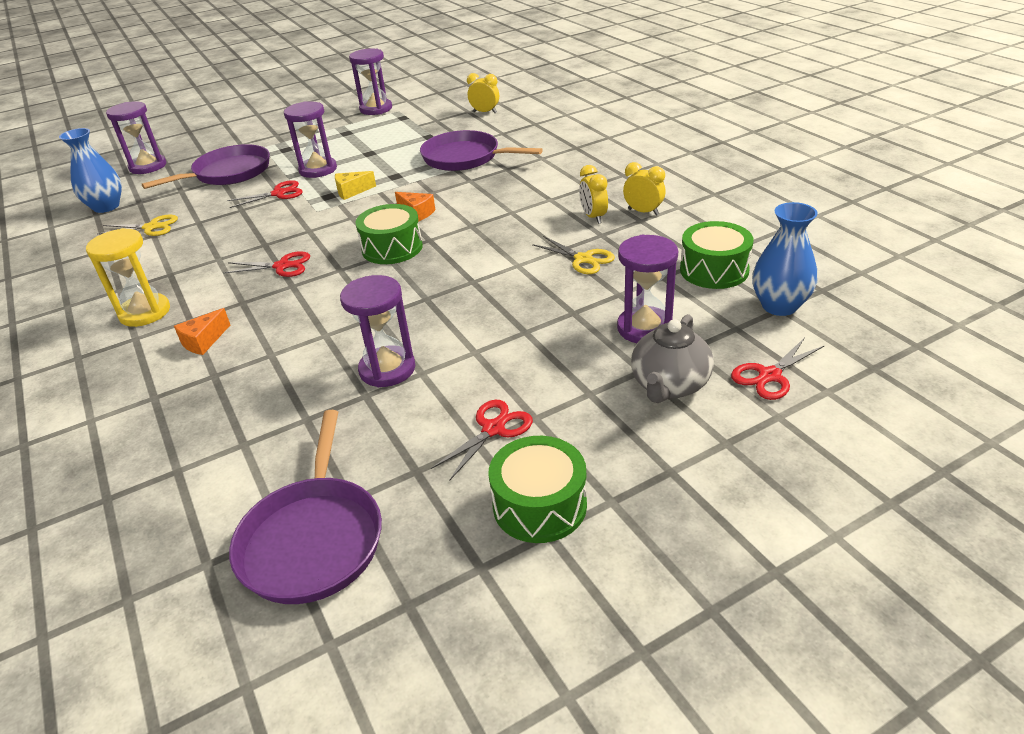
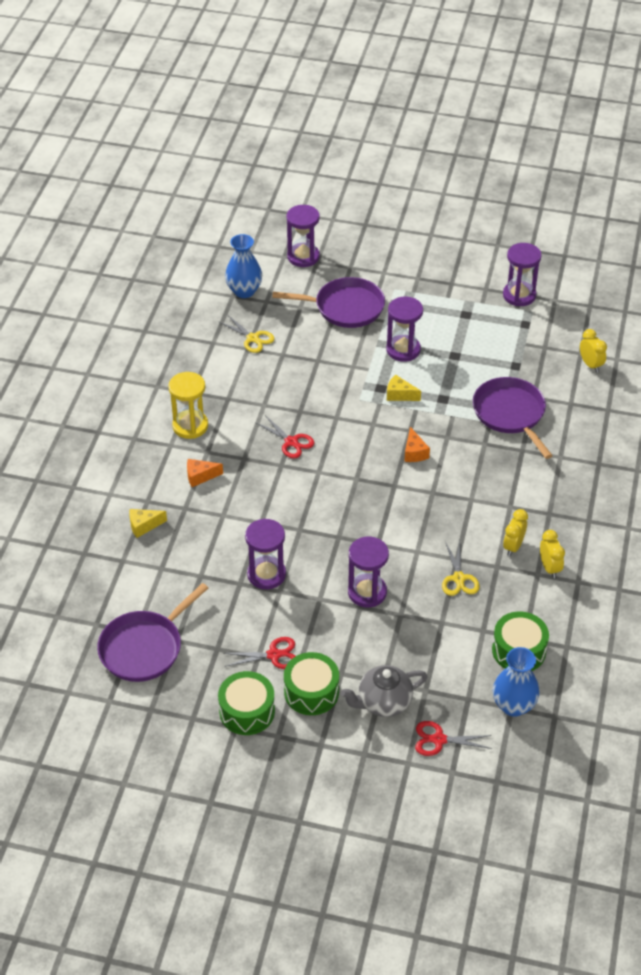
camera: 40 degrees right, 10 degrees up
(173, 420) = (144, 526): none -> yellow cheese
(278, 193) = (354, 360): red scissors -> none
(392, 248) = (365, 476): green drum -> green drum (311, 692)
(644, 328) = (422, 657): purple hourglass -> purple hourglass (367, 592)

